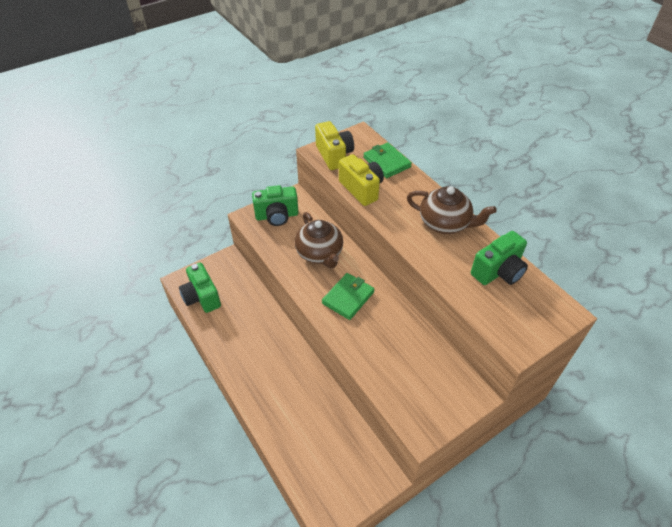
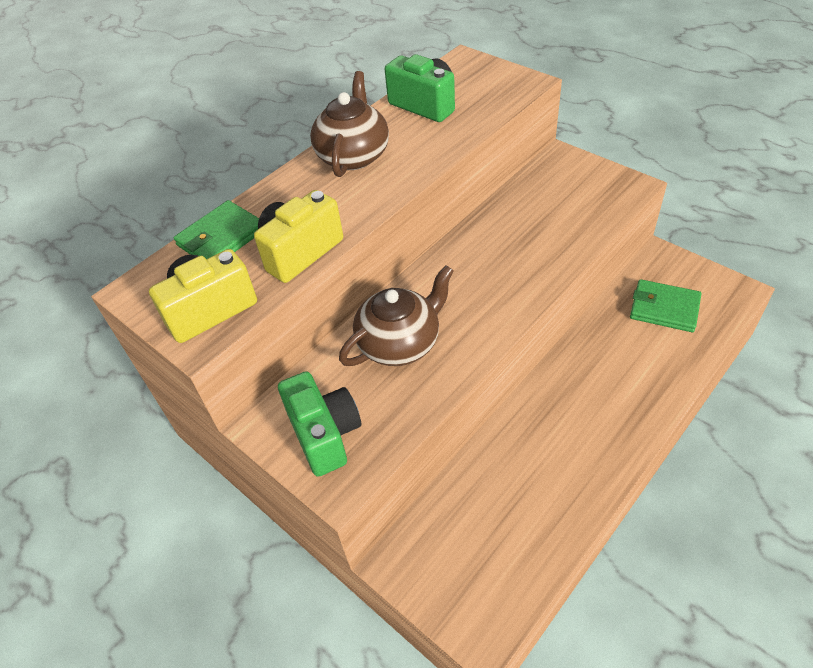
camera: 100 degrees left, 0 degrees up
(202, 297) = (505, 570): green camera -> none
(348, 298) = (476, 287): green wallet -> green wallet (664, 308)

